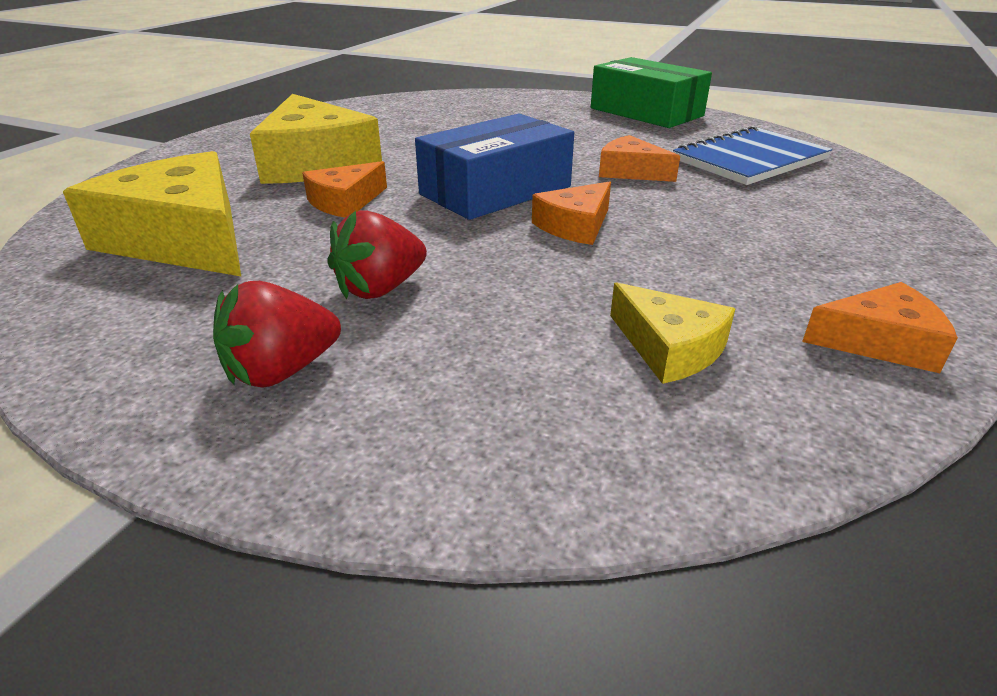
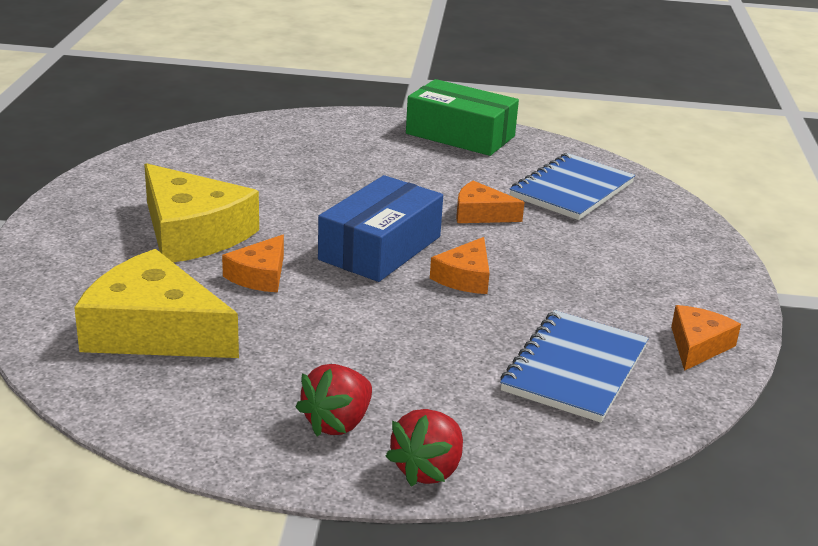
camera: 20 degrees left, 5 degrees down
(380, 289) = (355, 353): red strawberry -> red strawberry (428, 470)
(669, 348) = (575, 369): yellow cheese -> blue notebook
(880, 342) = (698, 346): orange cheese -> orange cheese turned 45 degrees counterclockwise

